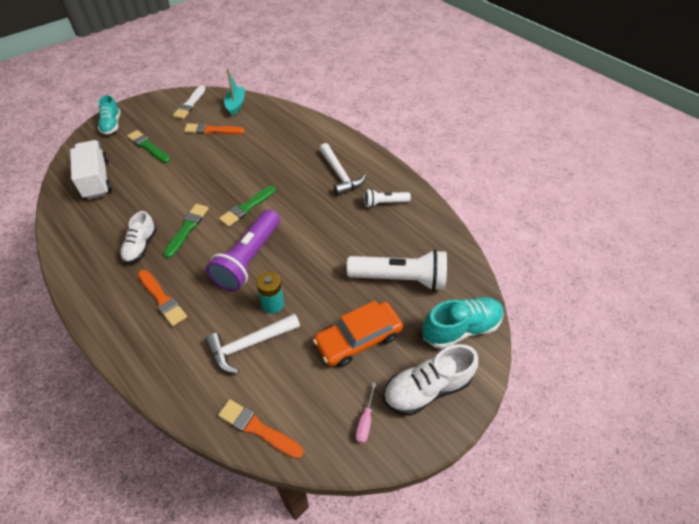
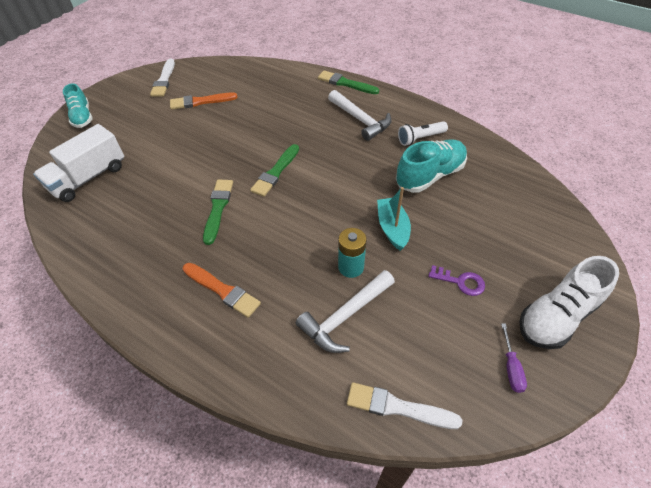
camera: 10 degrees left, 0 degrees up
(96, 179) = (88, 177): white truck -> white truck turned 105 degrees counterclockwise
(141, 246) = (172, 239): white shoe -> none
(148, 147) = (135, 132): green brush -> green brush (346, 83)
(236, 105) = (216, 72): turquoise boat -> turquoise boat (392, 228)
(248, 258) = (301, 225): purple flashlight -> none
(258, 428) = (398, 407): orange brush -> white brush
(358, 339) = (460, 282): orange car -> purple key
(365, 421) = (511, 368): pink screwdriver -> purple screwdriver
(399, 278) = (473, 210): white flashlight -> none
(460, 328) = (560, 246): turquoise shoe -> turquoise shoe (430, 175)

